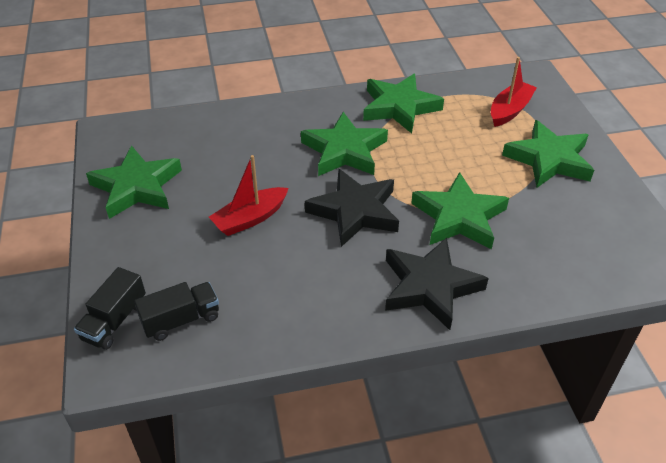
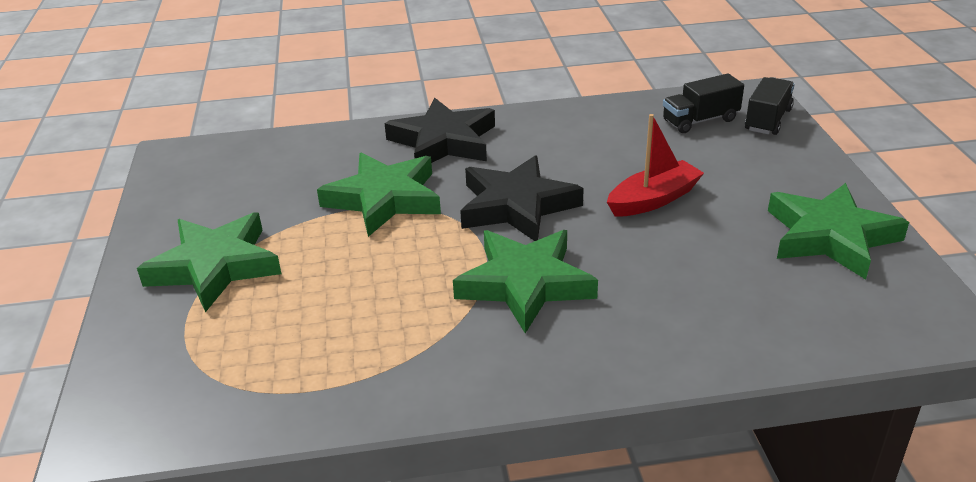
camera: 175 degrees left, 10 degrees down
(399, 107) = (415, 363): green star -> none
(509, 110) = (215, 352): red boat -> none

